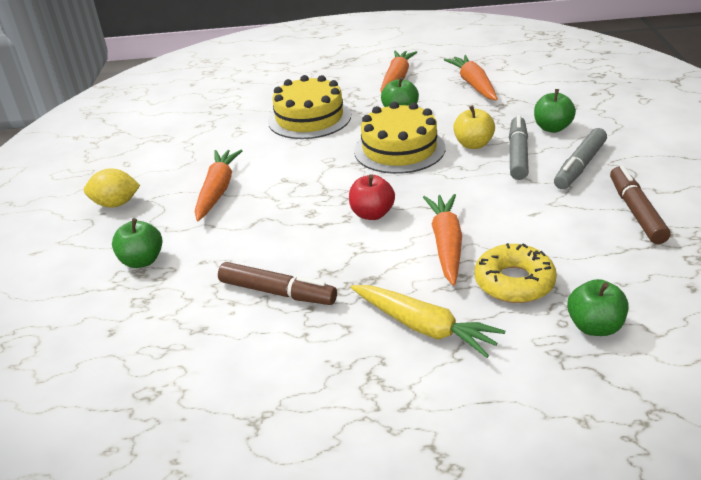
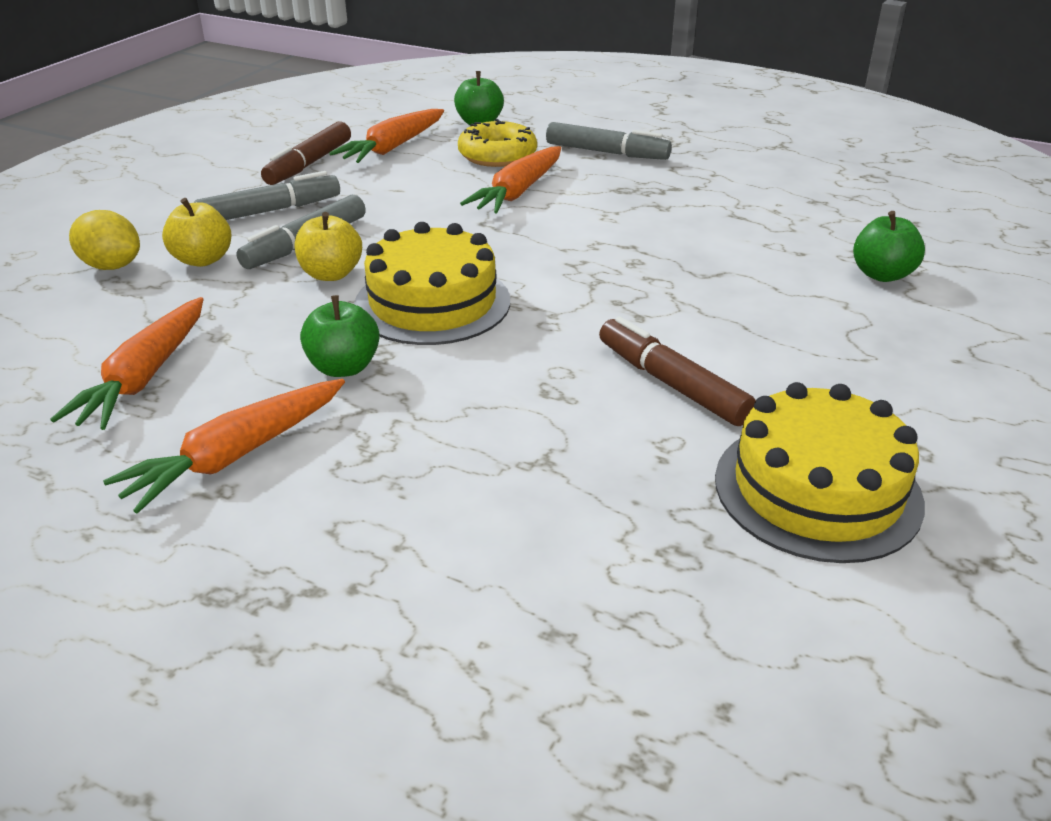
camera: 155 degrees left, 0 degrees up
(116, 204) = (933, 367): yellow lemon -> yellow lemon (112, 266)
(218, 190) = (752, 333): orange carrot -> orange carrot (393, 147)
(277, 292) = (723, 204): brown marker -> brown marker (671, 383)
(309, 118) = (507, 421): yellow cake -> yellow cake (817, 490)
(372, 214) = (562, 238): red apple -> none
(424, 327) = (607, 152): yellow carrot -> grey marker
(552, 128) = (202, 260): green apple -> yellow apple

